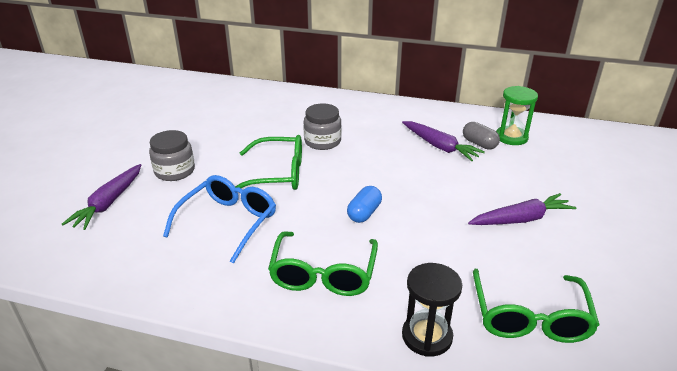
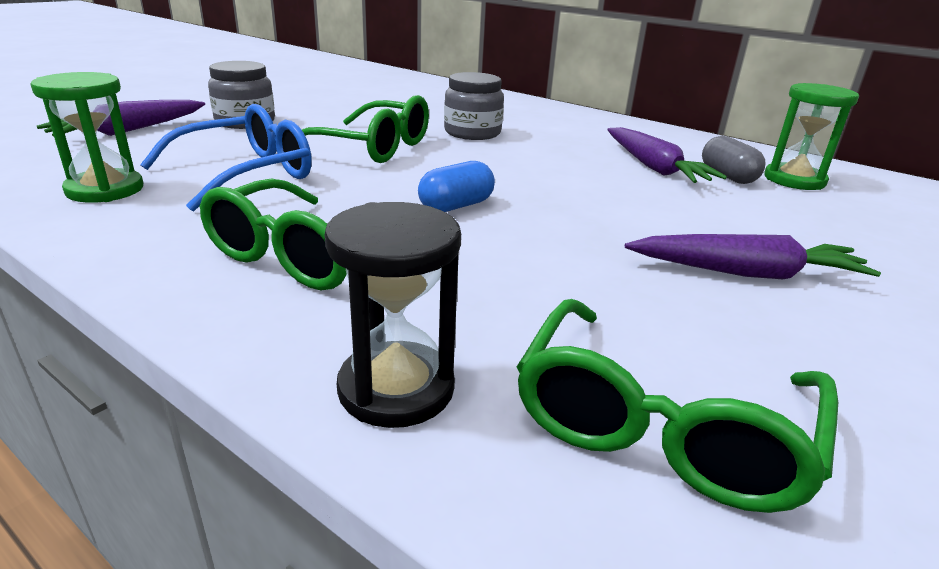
camera: 20 degrees right, 5 degrees down
(162, 262) = (105, 190): none -> green hourglass

